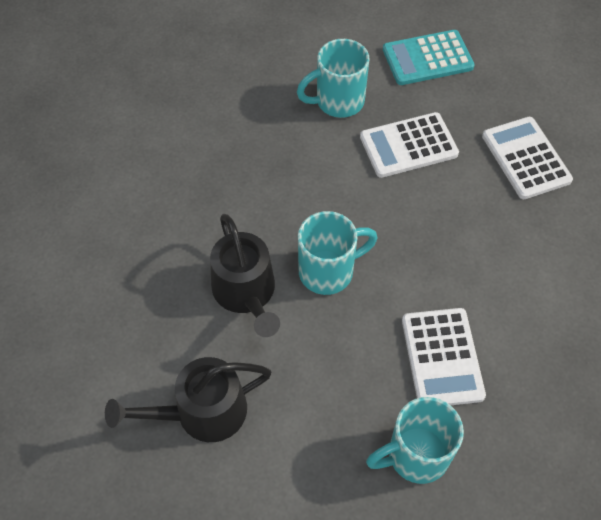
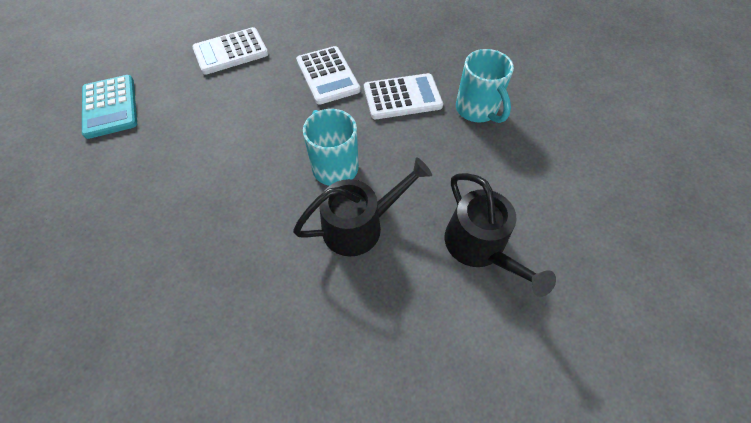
camera: 95 degrees left, 0 degrees up
(338, 101) = (145, 170): turquoise mug -> none
(408, 145) = (208, 118): white calculator -> white calculator (327, 75)

